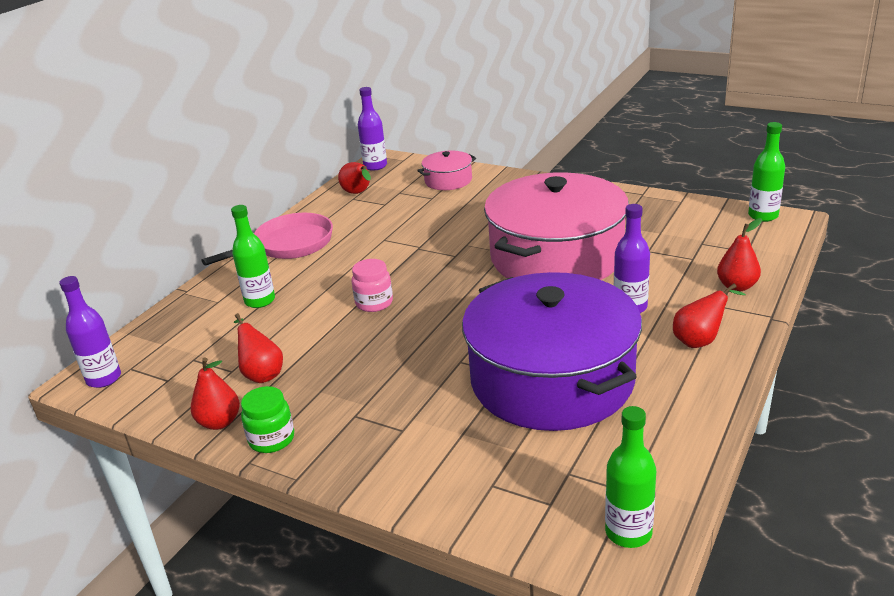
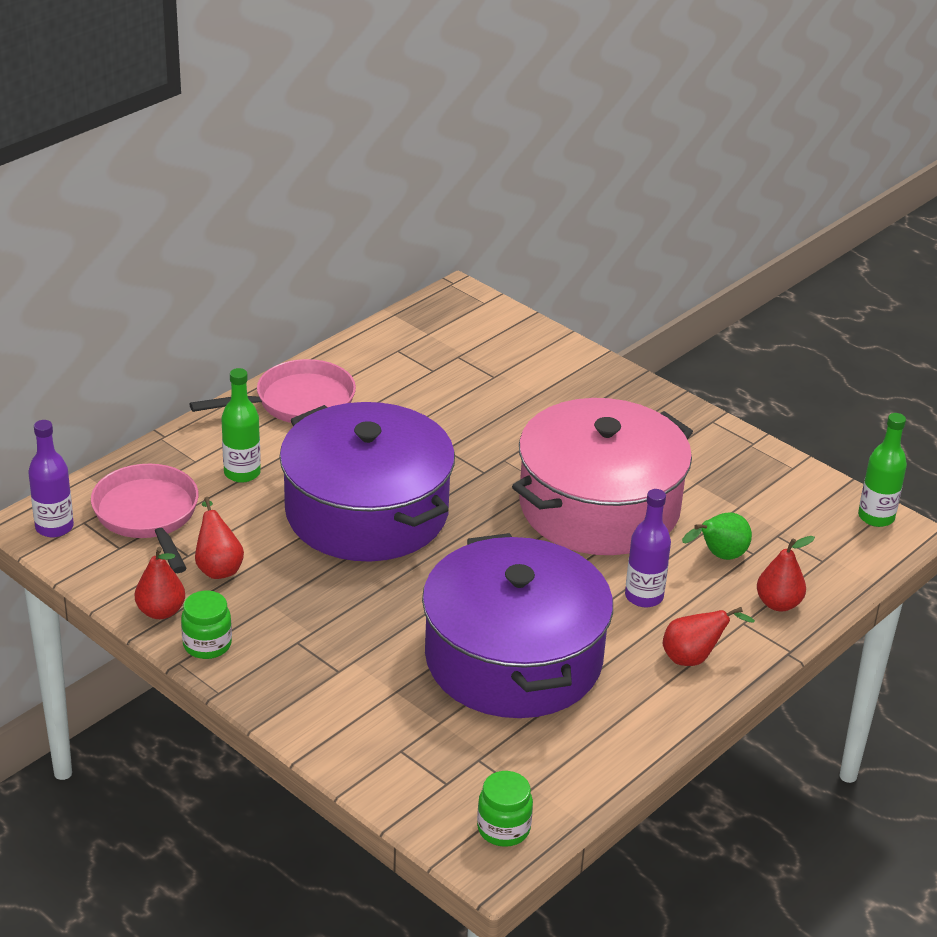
camera: 10 degrees right, 5 degrees up
(187, 350) = (148, 515): none -> pink pan
(358, 193) = (407, 344): red pear -> none
(374, 303) = (366, 512): pink jar -> purple pot
(375, 166) = (445, 303): purple bottle -> none
(448, 180) = (526, 354): pink pot -> none
(628, 532) = (503, 829): green bottle -> green jar
(669, 266) = (719, 556): none -> green pear

